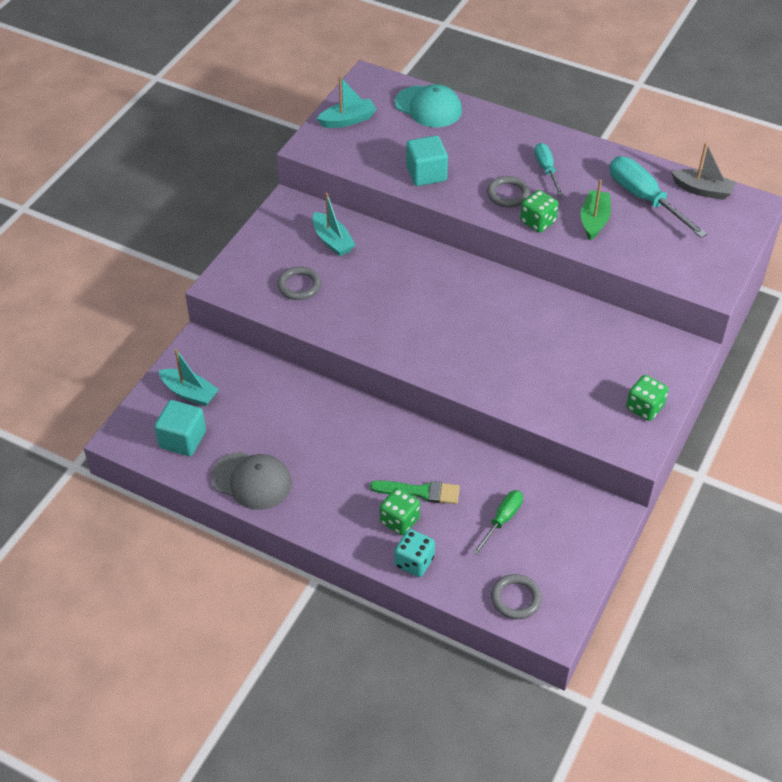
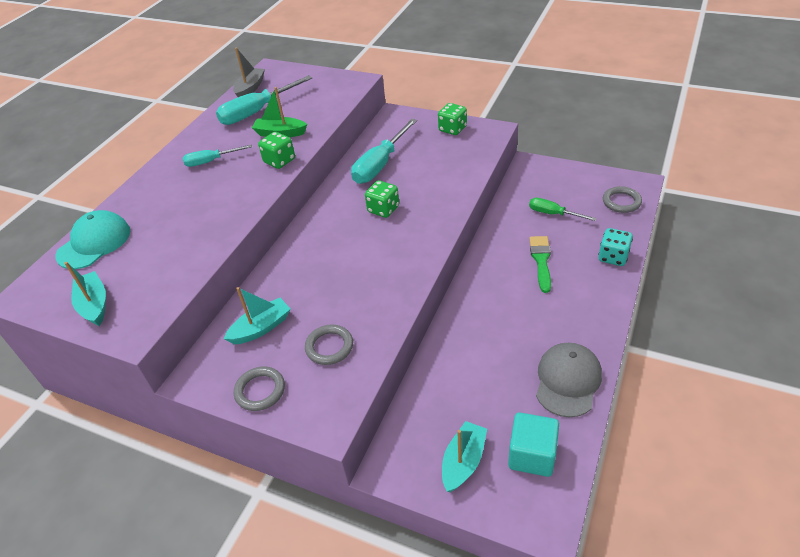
camera: 90 degrees left, 5 degrees down
(399, 520) = (575, 270): green dice -> green dice (383, 209)
(426, 174) = (202, 233): turquoise cube -> none
(508, 194) = (241, 180): grey ring -> grey ring (260, 391)
(573, 332) = (380, 164): none -> turquoise screwdriver

